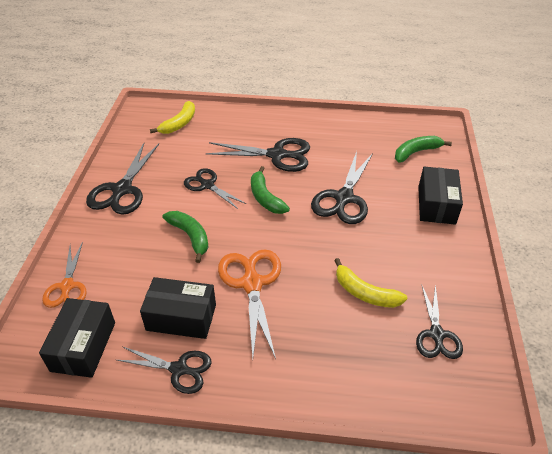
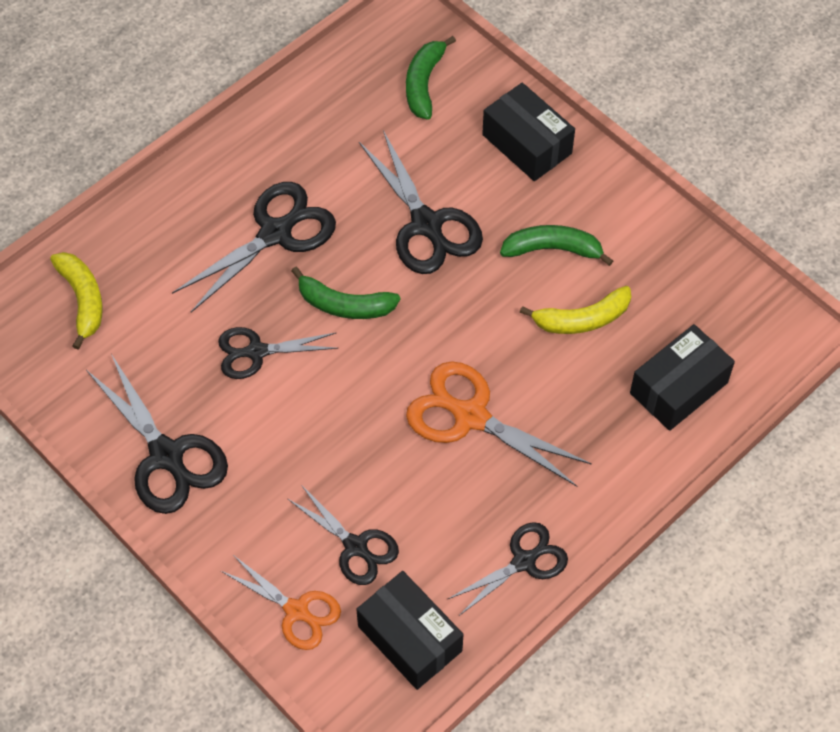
camera: 50 degrees left, 15 degrees up
(181, 317) = (455, 517): black box -> black box (679, 388)
(190, 236) = (335, 431): green banana -> green banana (553, 249)
(436, 334) = (686, 300): black scissors -> black scissors (355, 546)

